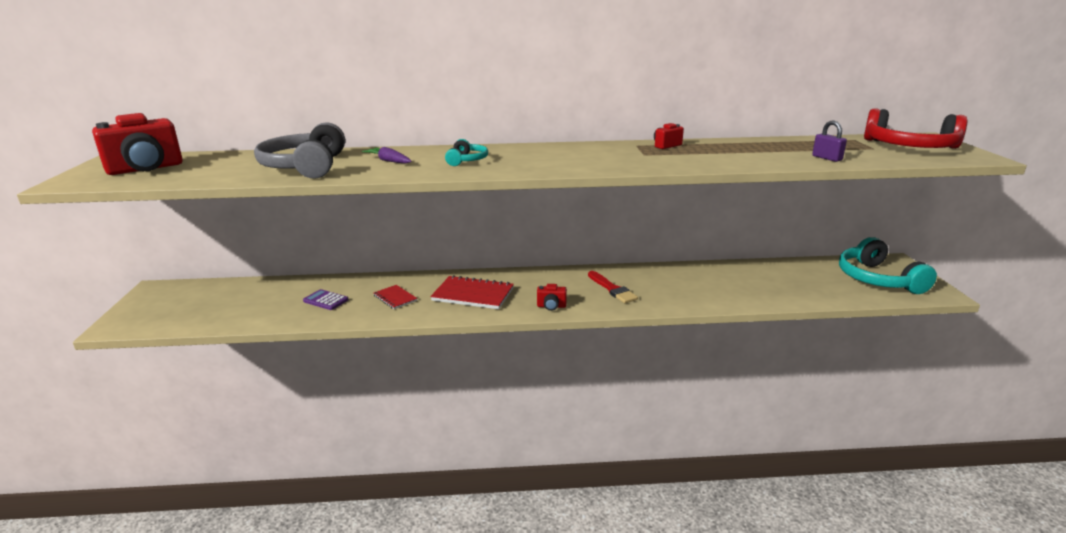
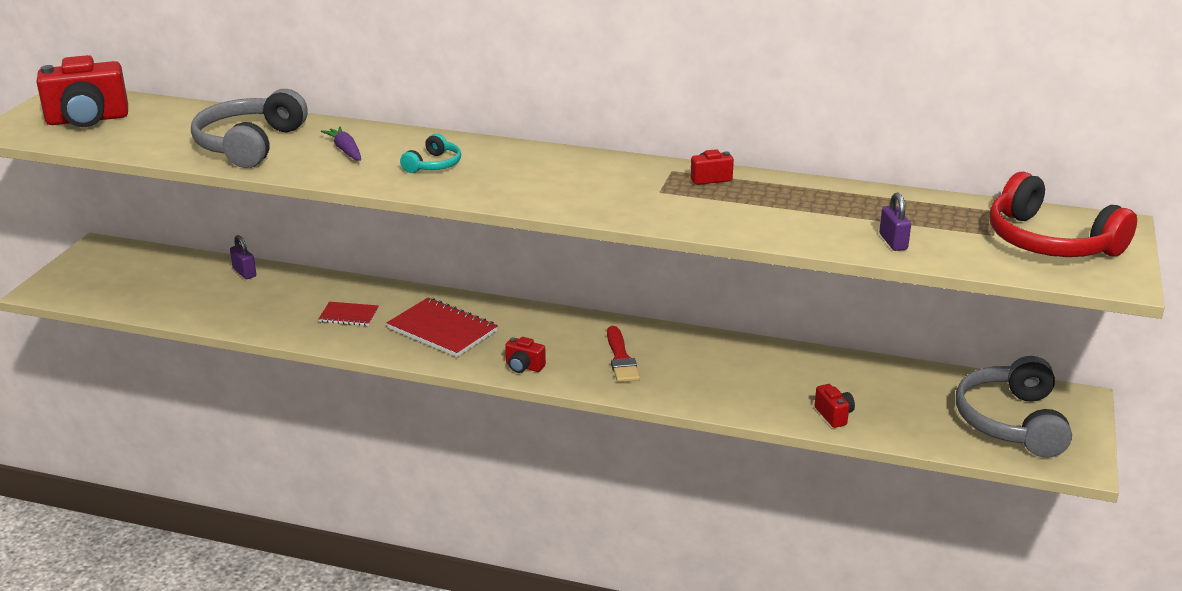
camera: 20 degrees right, 5 degrees up
(292, 285) = (244, 272): none -> purple padlock
(326, 300) = (270, 302): purple calculator -> none
(395, 298) = (349, 315): red notebook -> red notebook turned 60 degrees counterclockwise
(777, 296) = (834, 415): none -> red camera
(877, 279) = (1011, 422): turquoise headphones -> grey headphones

